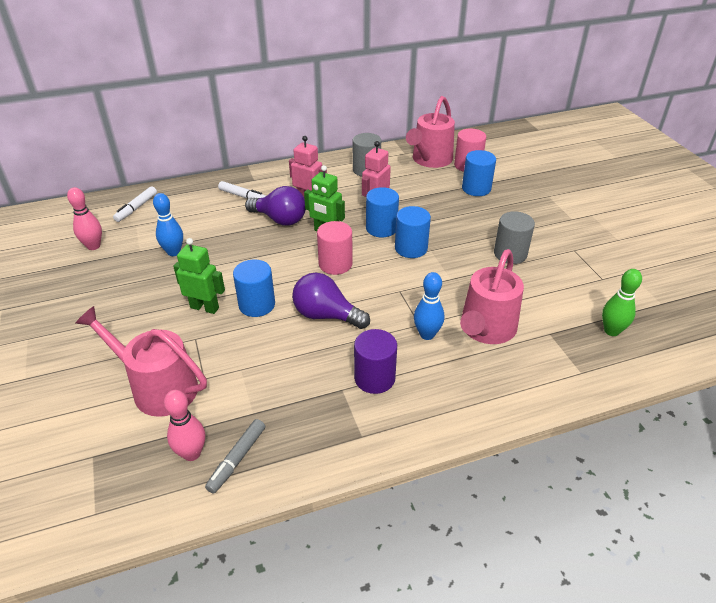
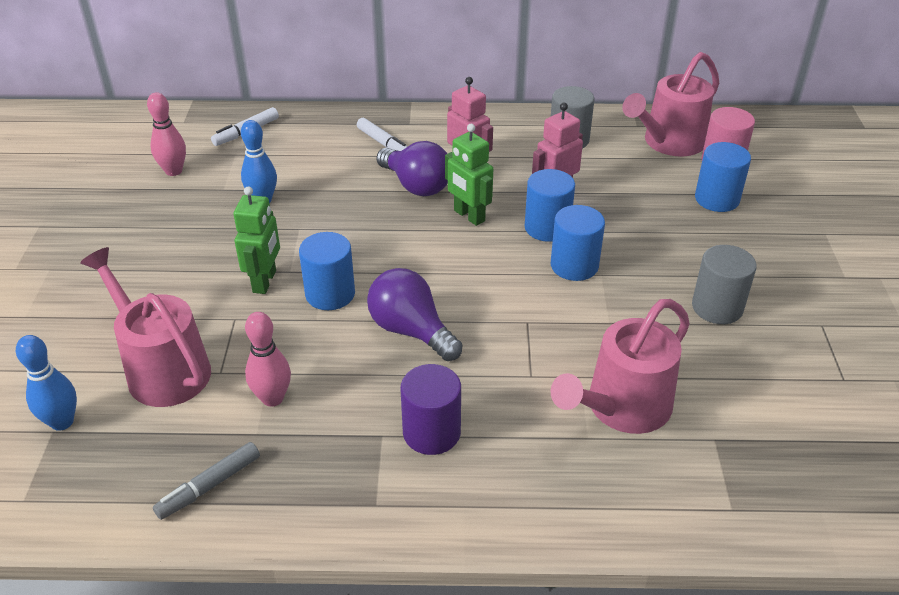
camera: 20 degrees right, 0 degrees up
(191, 453) = (161, 462): pink bowling pin -> pink bowling pin (272, 398)
(204, 307) = (265, 281): green robot -> green robot turned 60 degrees clockwise
(335, 264) = (458, 264): pink cylinder -> none
(427, 334) = (533, 392): blue bowling pin -> blue bowling pin (62, 422)
(611, 331) = (814, 461): green bowling pin -> none

